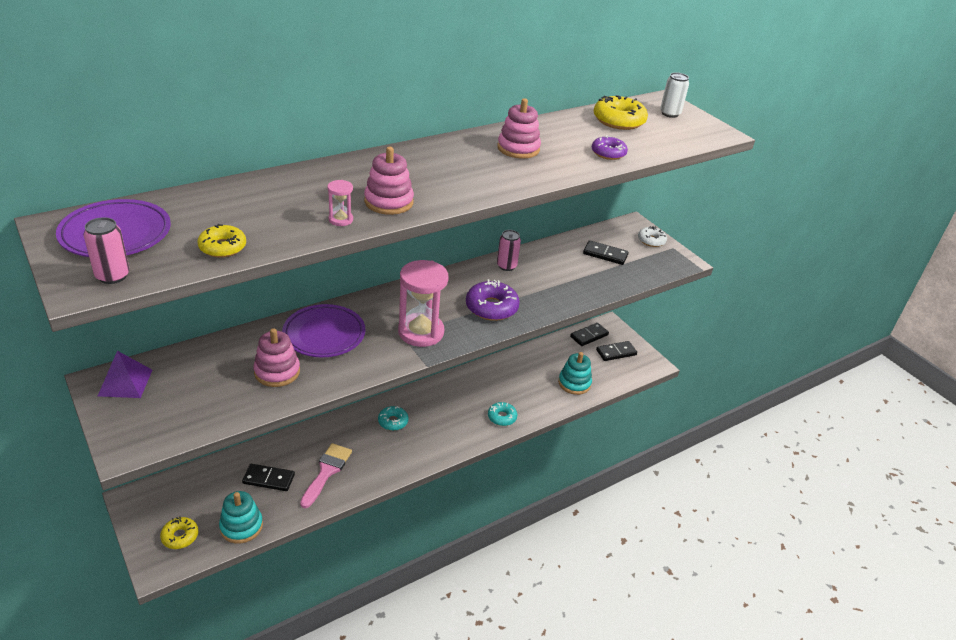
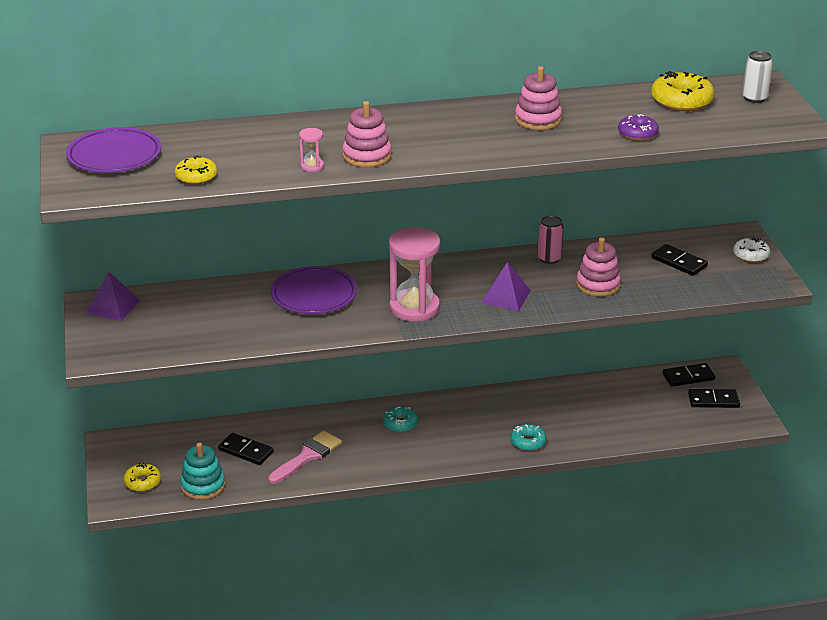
camera: 25 degrees right, 5 degrees down
(112, 276) = (99, 187): pink can -> none
(277, 372) = (252, 320): pink stacking toy -> pink stacking toy (598, 285)
(491, 307) = (505, 296): purple donut -> purple pyramid
(574, 383) = (638, 424): turquoise stacking toy -> none

